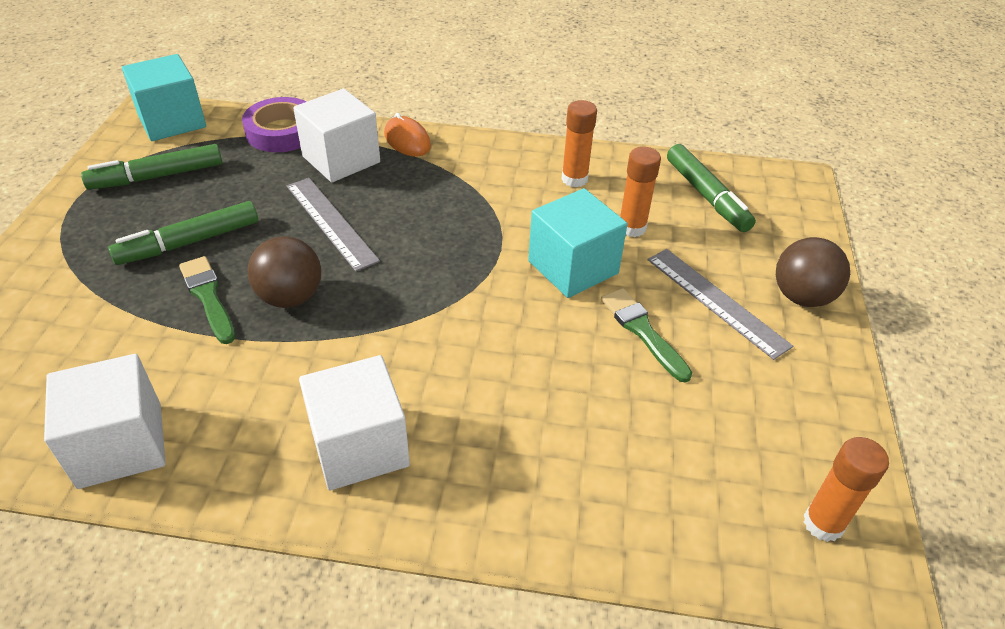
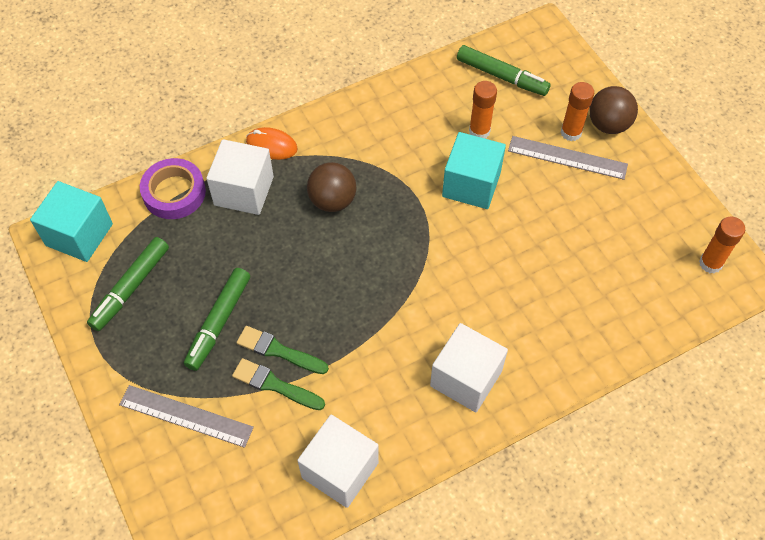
camera: 35 degrees left, 15 degrees up
(290, 297) = (329, 316): brown ball -> brown ball (332, 200)
(331, 222) = (293, 246): grey ruler -> grey ruler (186, 416)
(574, 179) = (412, 112): orange glue stick -> orange glue stick (571, 132)
(642, 331) = (545, 205): green brush -> green brush (275, 385)

